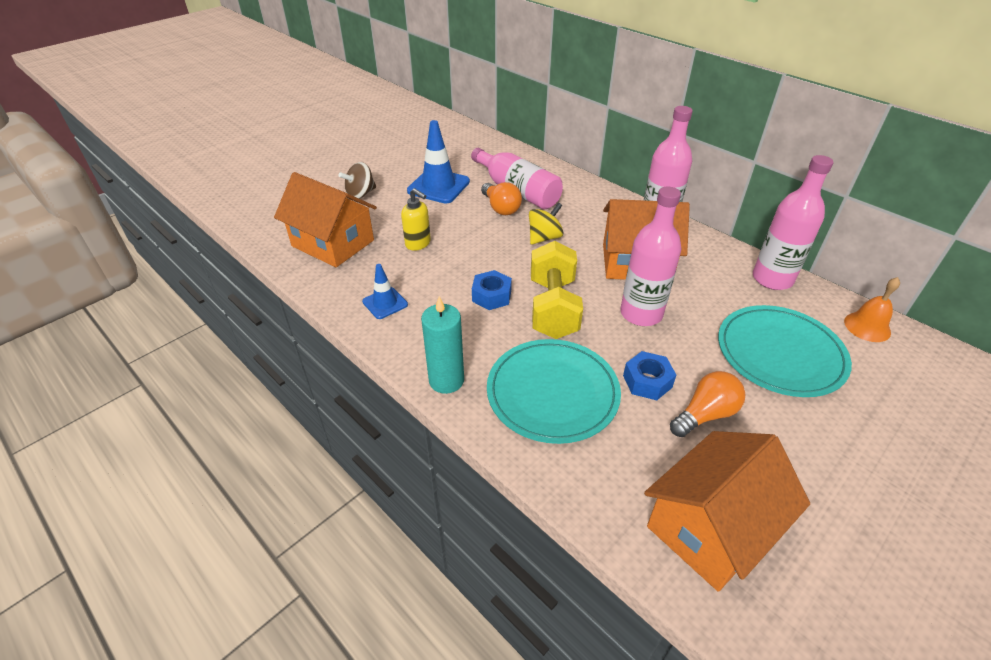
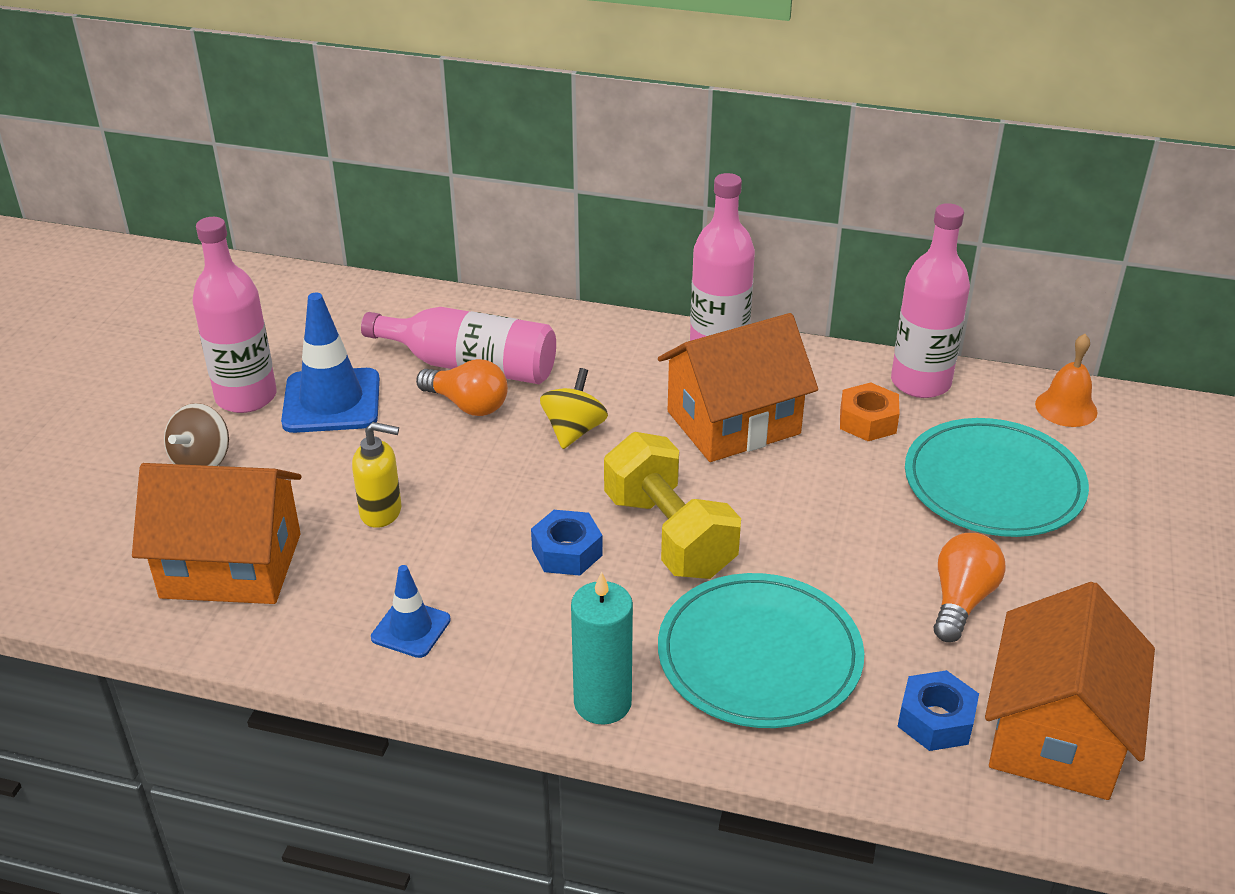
camera: 30 degrees left, 5 degrees down
(641, 313) = (792, 496): pink bottle -> pink bottle (246, 397)
(647, 381) = (865, 587): blue nut -> blue nut (935, 720)
(720, 289) = (867, 421): none -> orange nut

